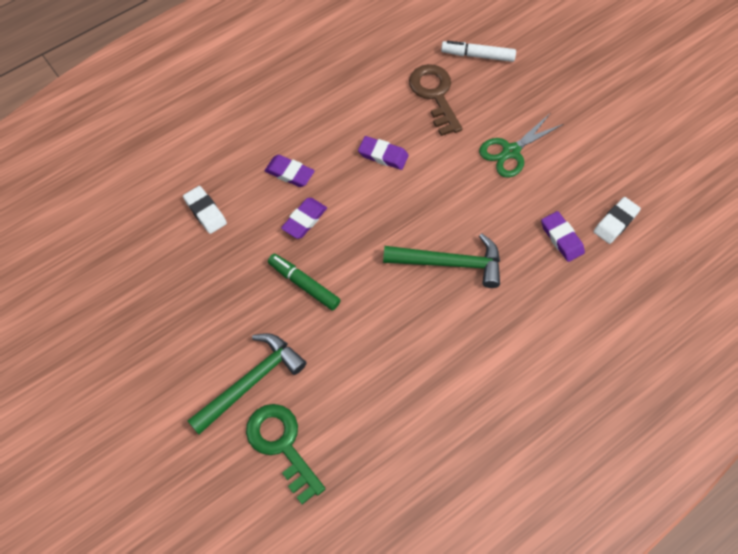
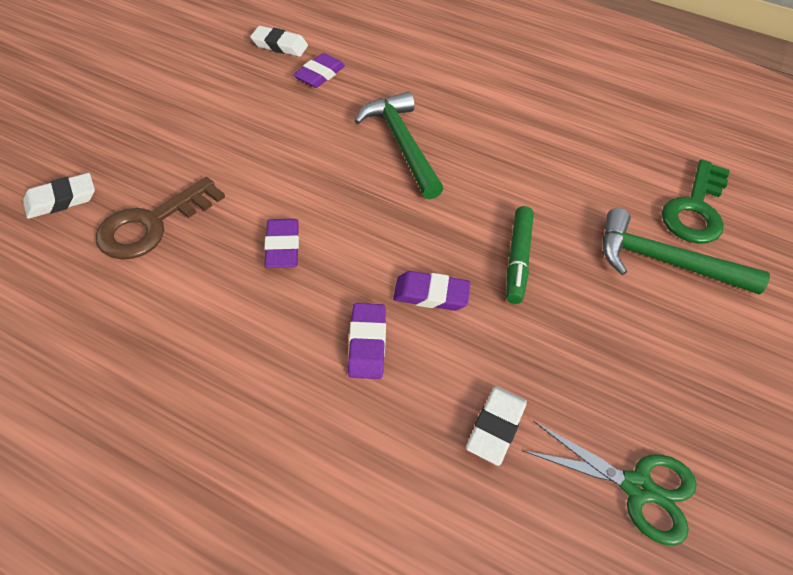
camera: 120 degrees left, 10 degrees down
(477, 55) = (61, 200): white marker -> white eraser
(511, 151) = (222, 132): green scissors -> green scissors (637, 487)

